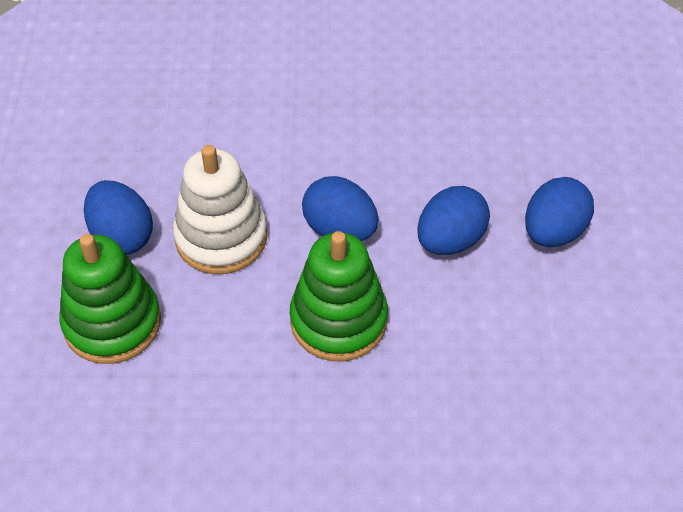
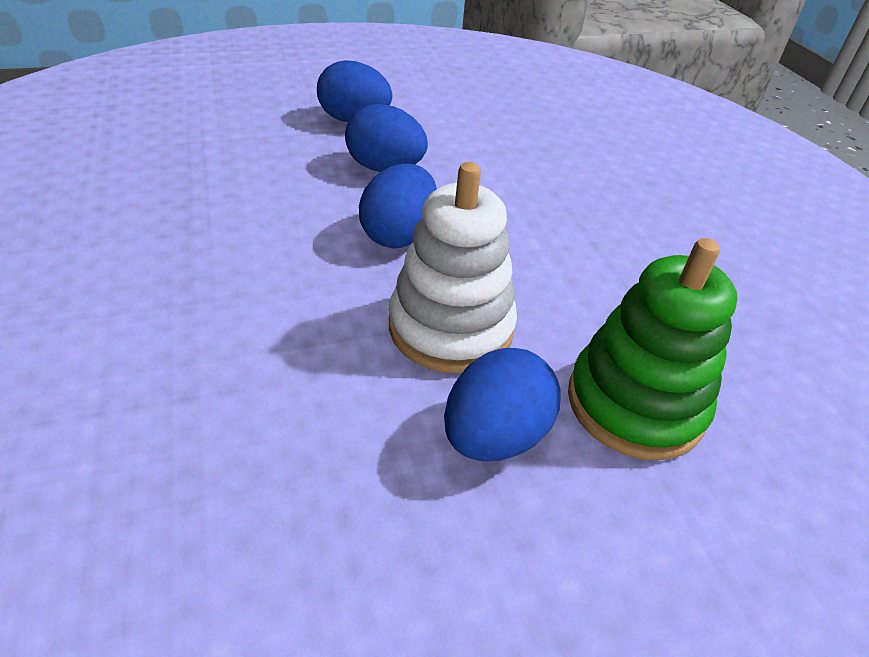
camera: 110 degrees left, 10 degrees down
(338, 320) = (515, 222): green stacking toy -> none

